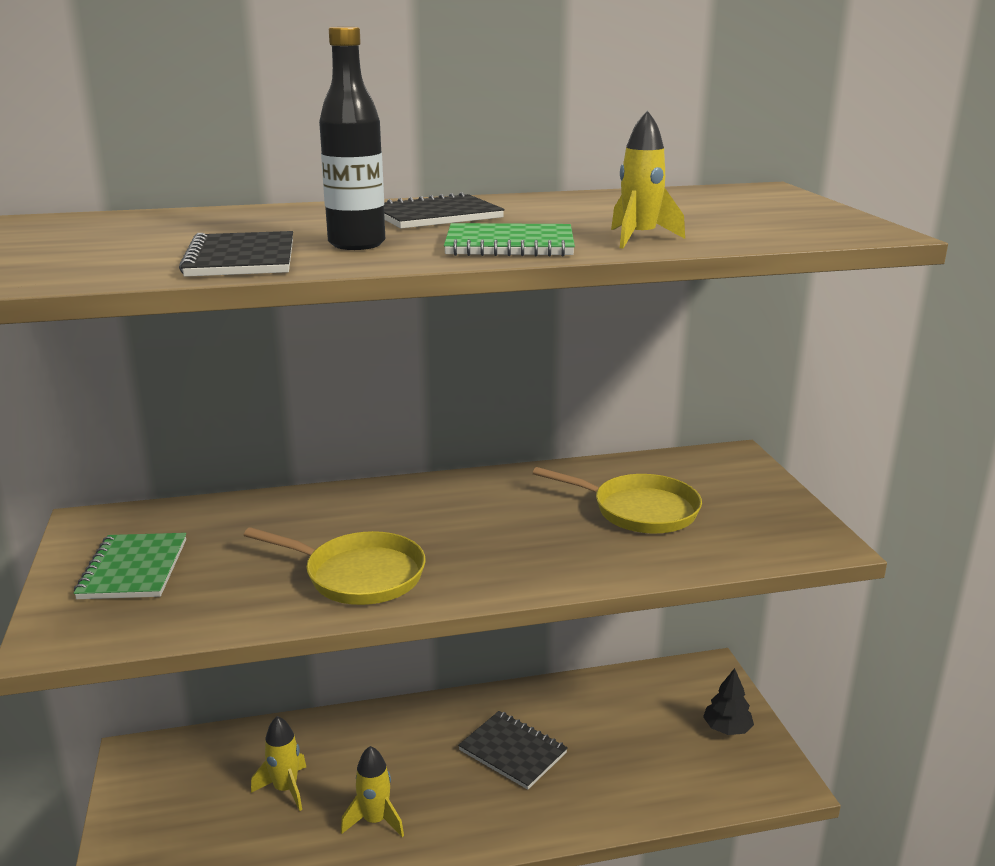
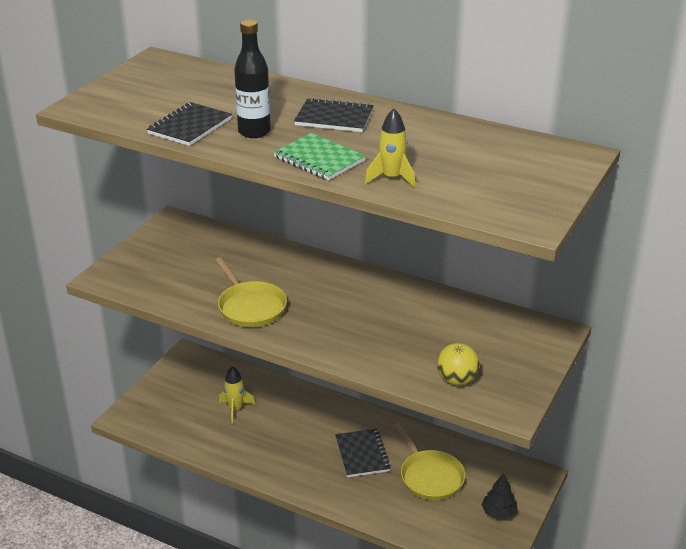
camera: 40 degrees right, 10 degrees up
(134, 569) = (164, 256): green notebook -> none
(375, 820) = (259, 448): yellow rocket -> none
(638, 510) = (438, 339): yellow pan -> yellow pan (429, 476)
(725, 540) = (456, 380): none -> yellow ball

